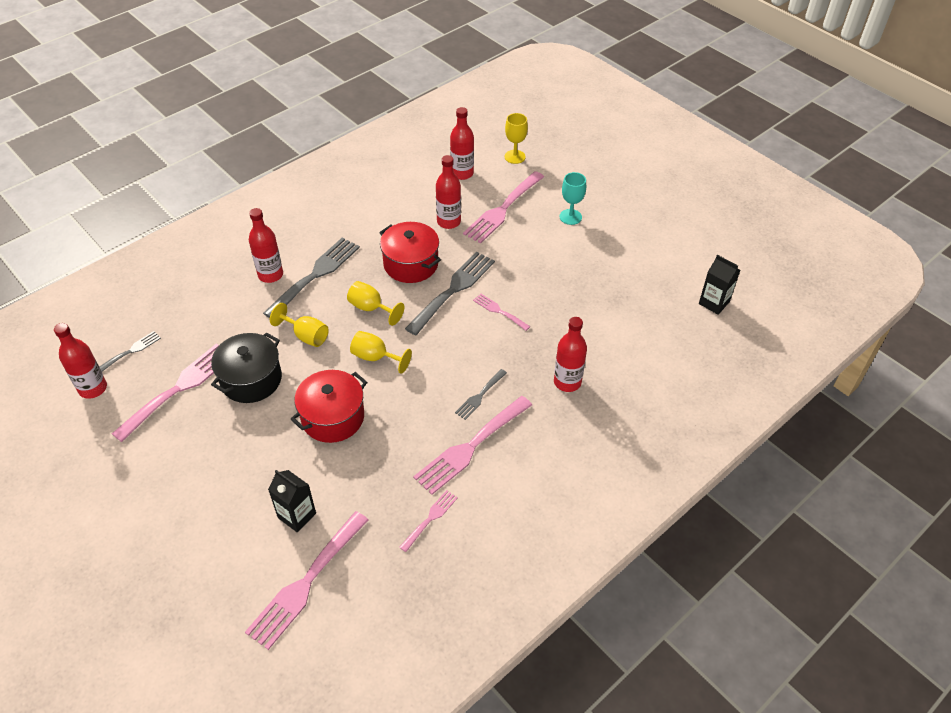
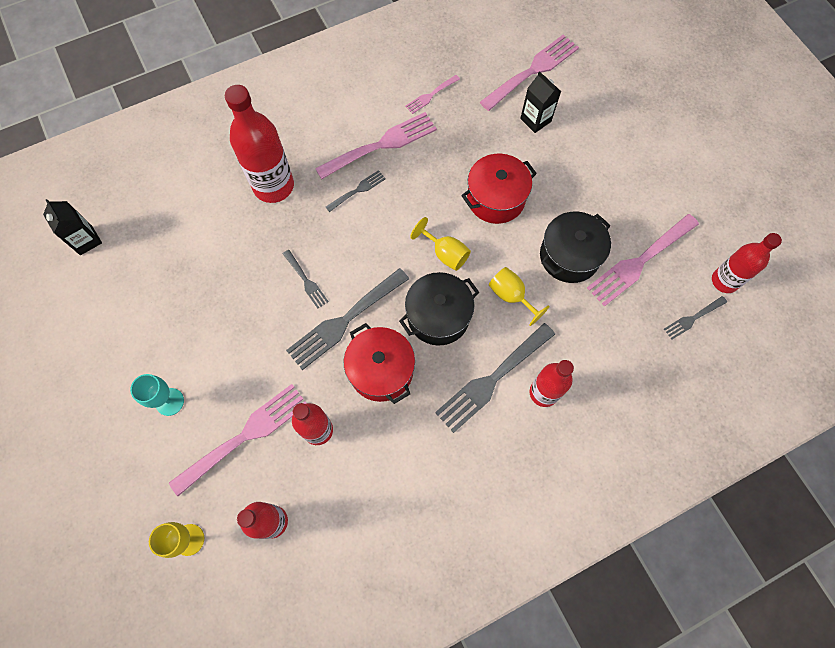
camera: 165 degrees left, 20 degrees up
(371, 308) = (438, 316): yellow goblet -> black pot
(499, 311) = (306, 281): pink fork -> grey fork
(567, 382) = (273, 186): red bottle -> red bottle, size x1.57

